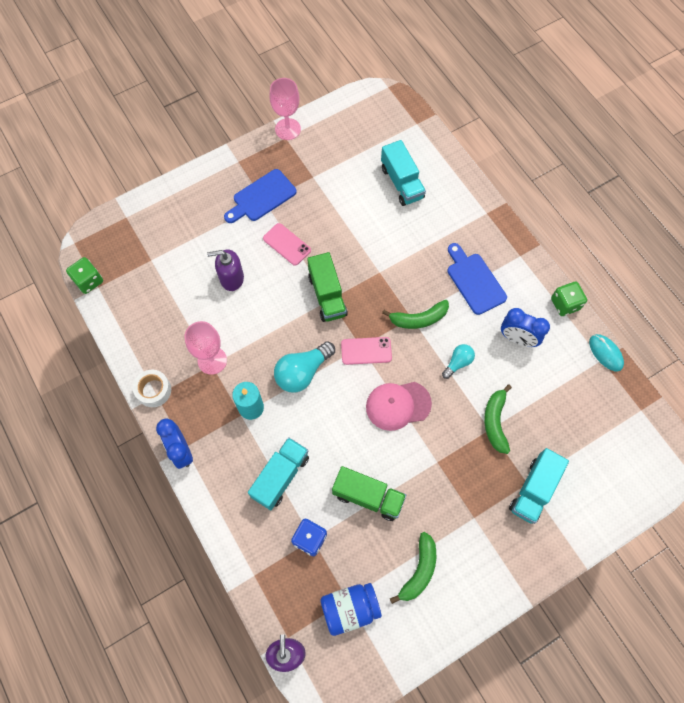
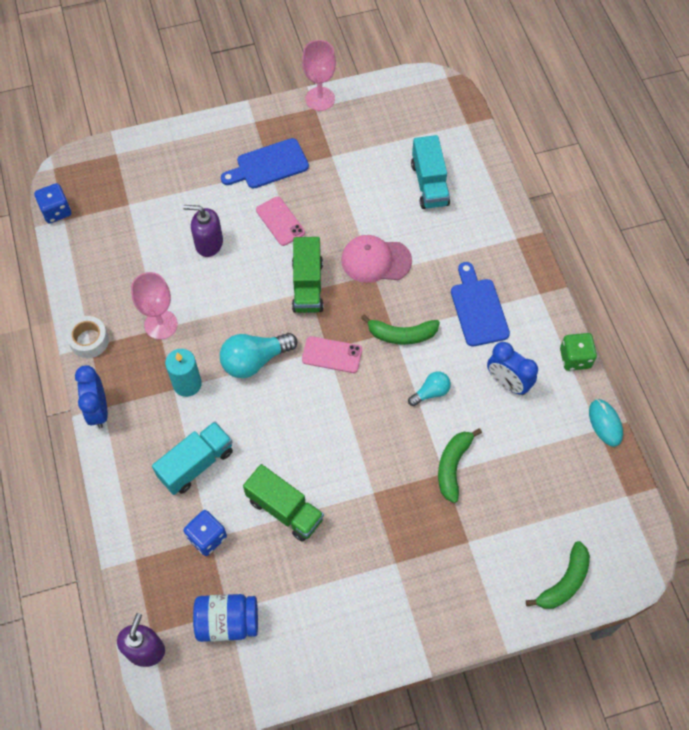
camera: 15 degrees right, 5 degrees down
(89, 281) = (56, 211): green dice -> blue dice
(398, 405) = (349, 421): pink cap -> pink cap (376, 260)
(419, 570) = (316, 602): green banana -> green banana (564, 582)
(534, 490) = (473, 551): turquoise truck -> none

